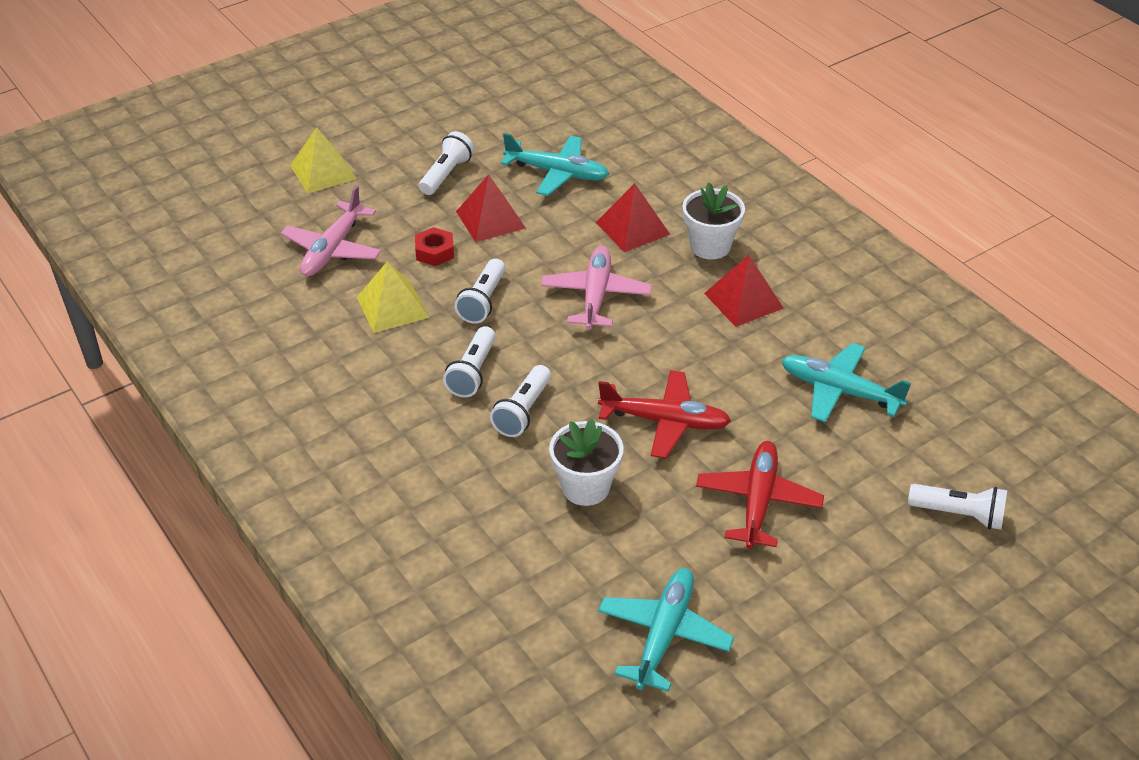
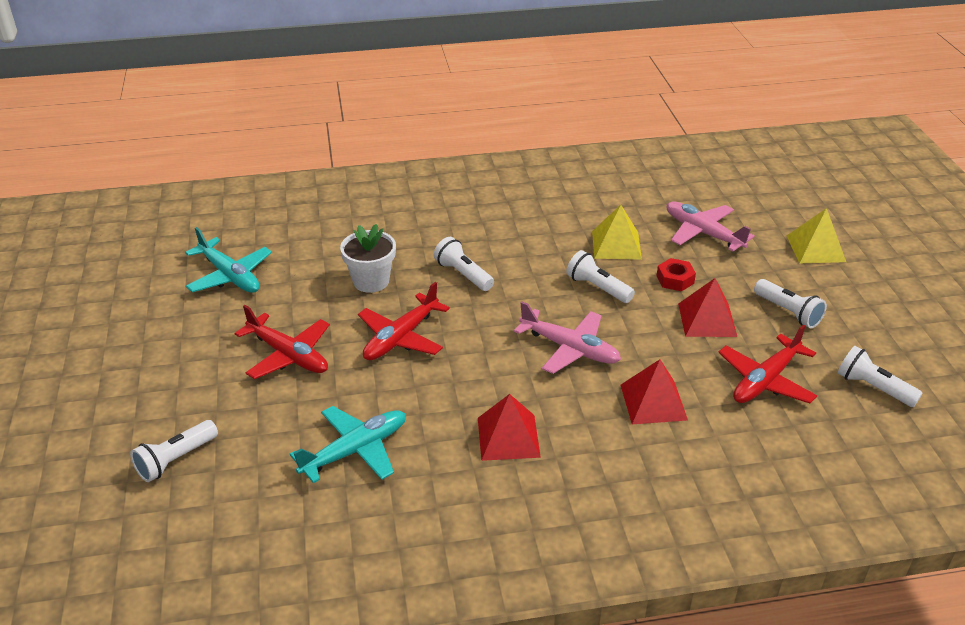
camera: 115 degrees right, 5 degrees down
(473, 372) = (519, 263): white flashlight -> white flashlight (873, 387)
(556, 173) = (766, 380): turquoise plane -> red plane
(710, 246) = (599, 445): white flower pot -> none

